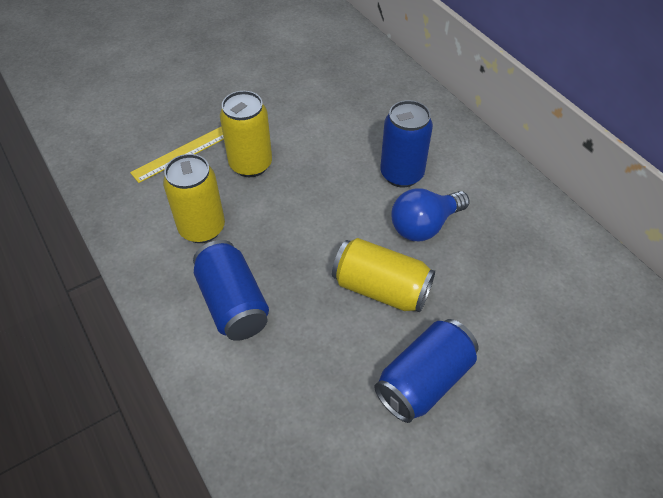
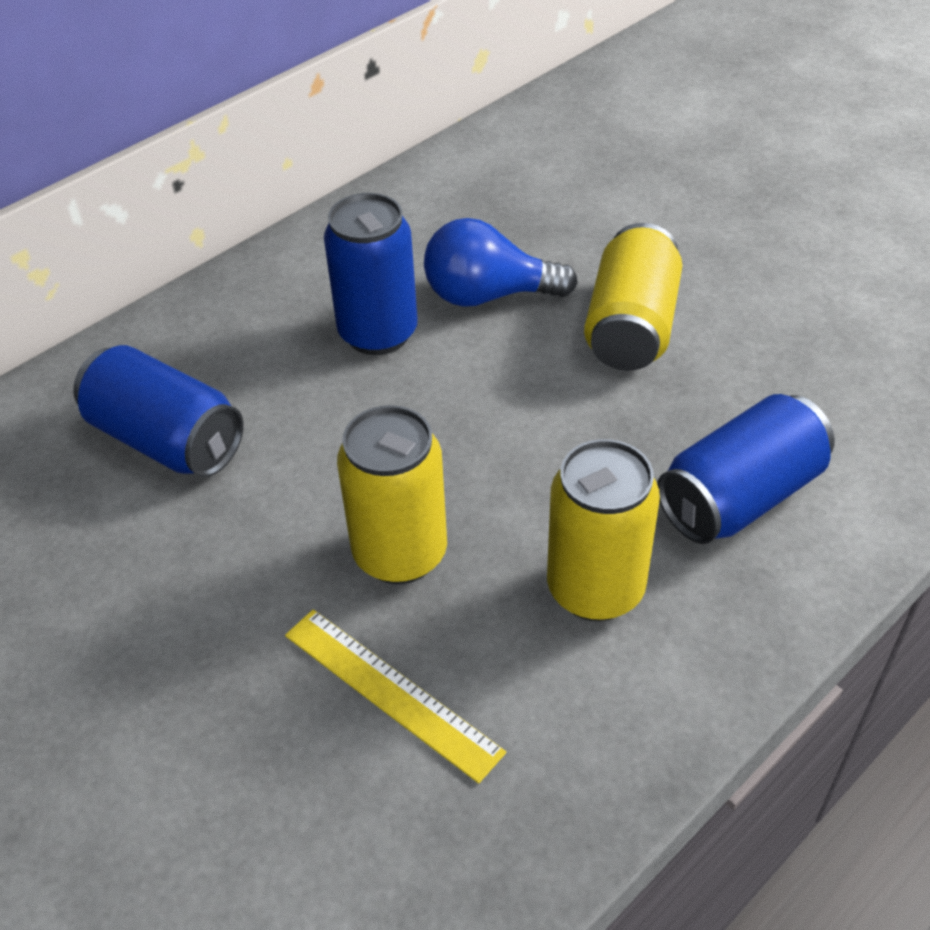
camera: 100 degrees left, 5 degrees down
(424, 226) = (488, 295): blue light bulb -> blue light bulb turned 135 degrees clockwise
(424, 381) = (761, 269): blue can -> blue can (166, 440)

